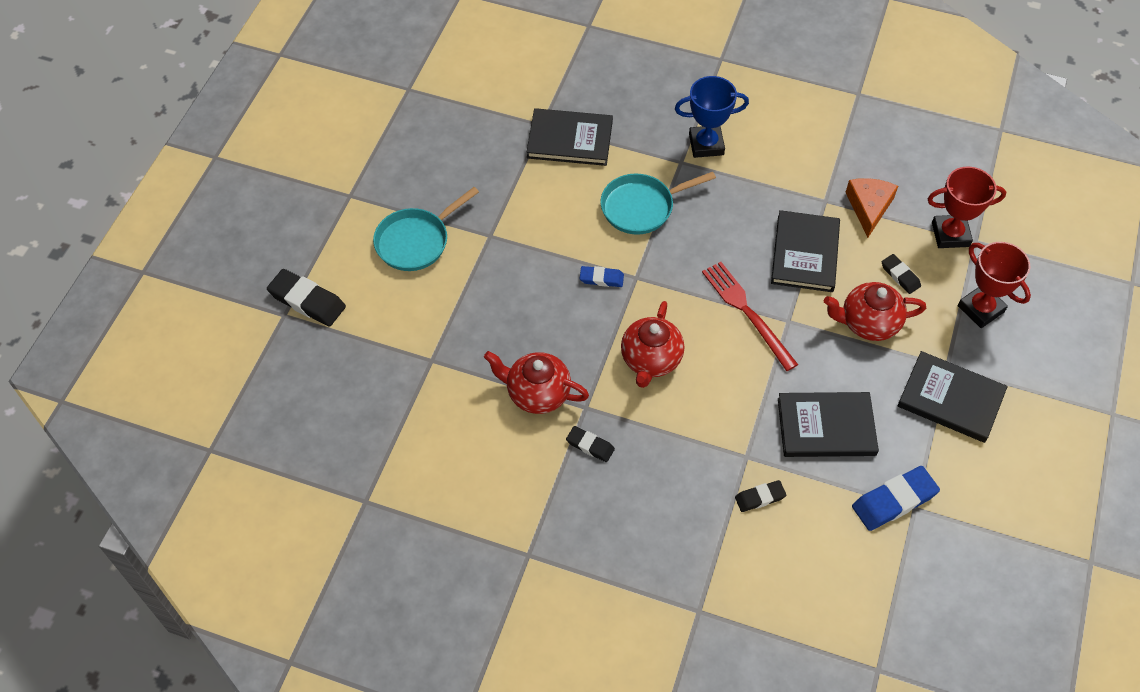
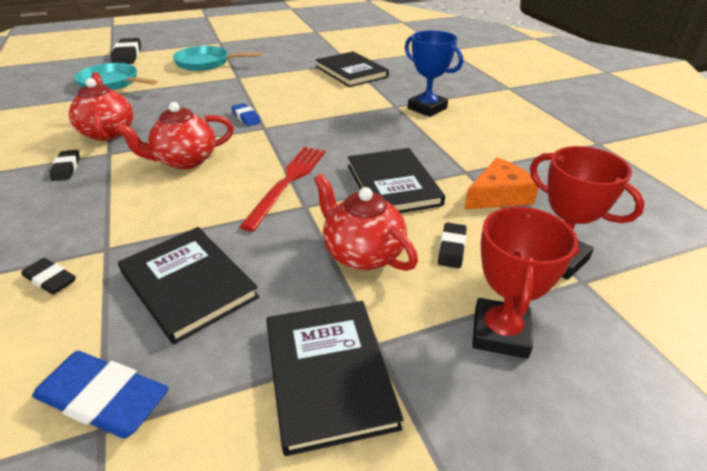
camera: 50 degrees right, 20 degrees down
(642, 207) = (332, 108): turquoise pan -> turquoise pan (112, 83)
(805, 253) = (393, 184): black book -> black book turned 75 degrees counterclockwise

